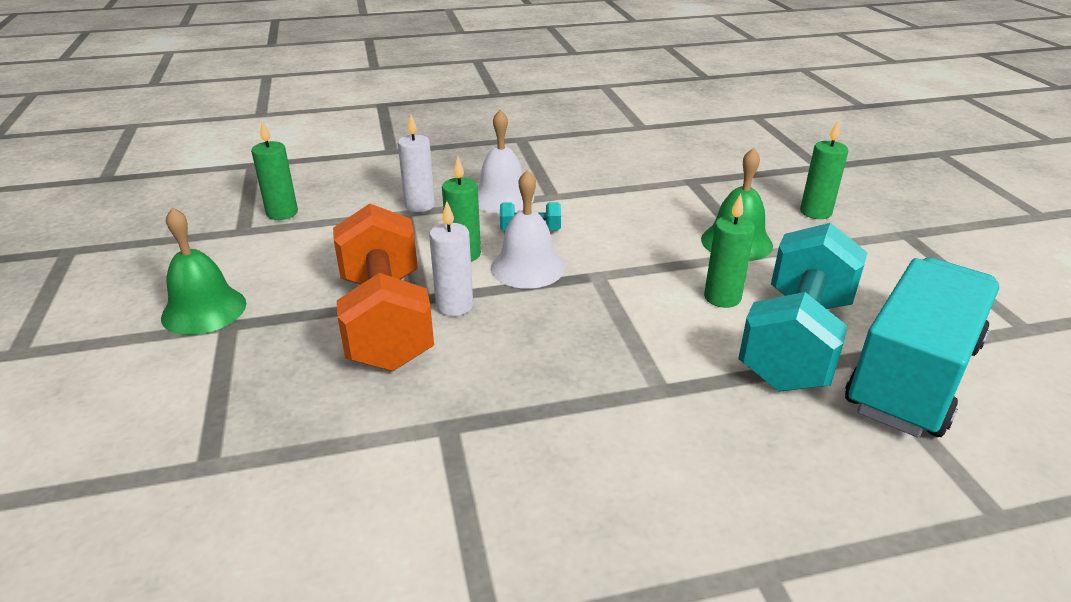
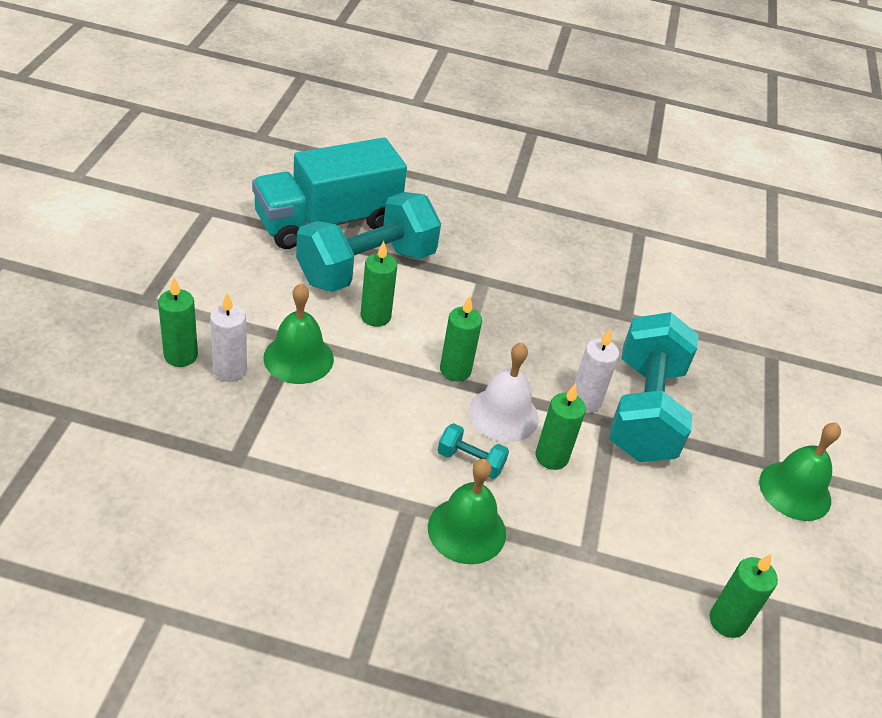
camera: 160 degrees left, 10 degrees up
(386, 321) = (644, 411): orange dumbbell -> turquoise dumbbell
(419, 205) = (565, 560): white candle -> white candle (230, 370)
(502, 197) = (467, 530): white bell -> green bell
(600, 283) = (455, 370): none -> green candle

